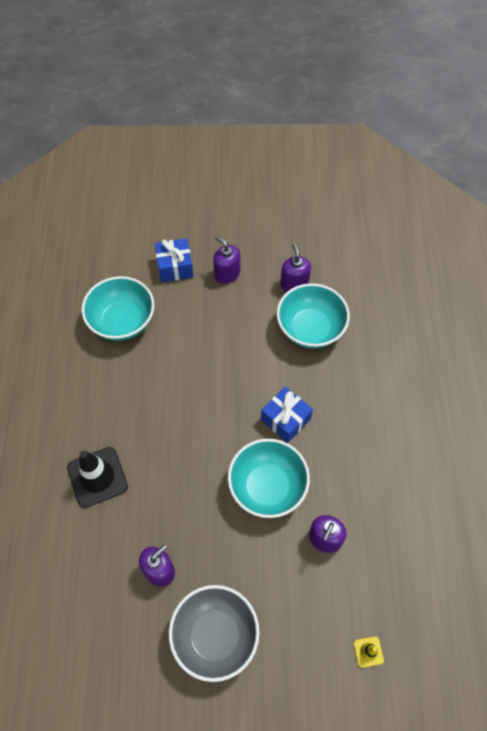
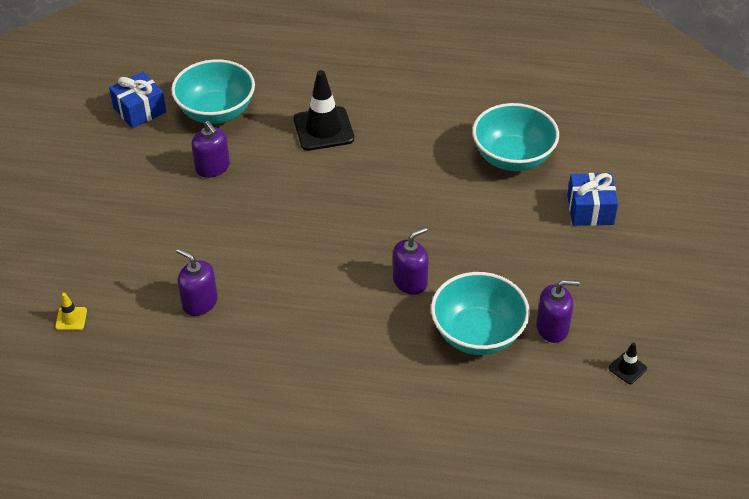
camera: 100 degrees right, 15 degrees down
(215, 635) = (135, 202): grey bowl -> none
(227, 273) = (575, 259): purple soap dispenser -> purple soap dispenser (410, 281)
(267, 487) = (274, 261): turquoise bowl -> turquoise bowl (216, 112)
(285, 419) = (353, 289): blue gift -> blue gift (140, 110)
(319, 240) = (627, 368): none -> black traffic cone

